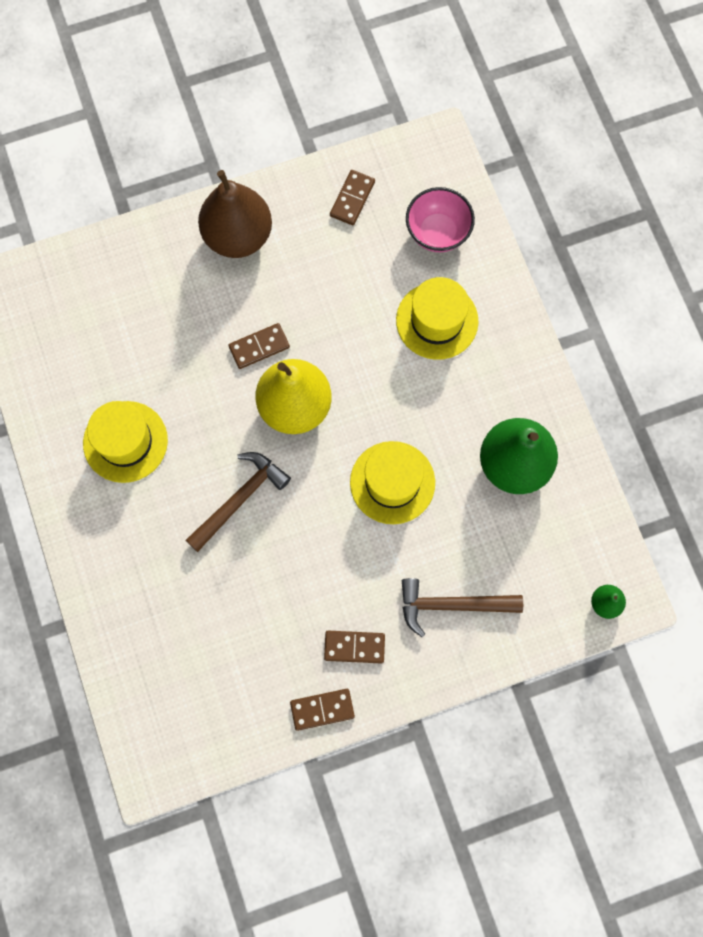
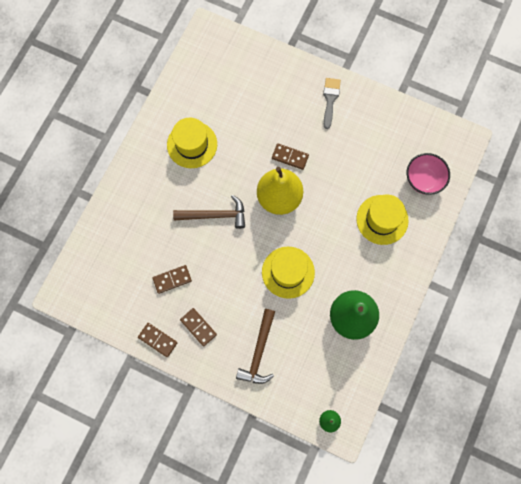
camera: 45 degrees right, 0 degrees up
(238, 236) = (330, 99): brown pear -> grey brush
(352, 199) = (399, 129): brown domino -> brown domino (172, 279)
(452, 605) = (259, 352): brown hammer -> brown hammer turned 120 degrees counterclockwise

